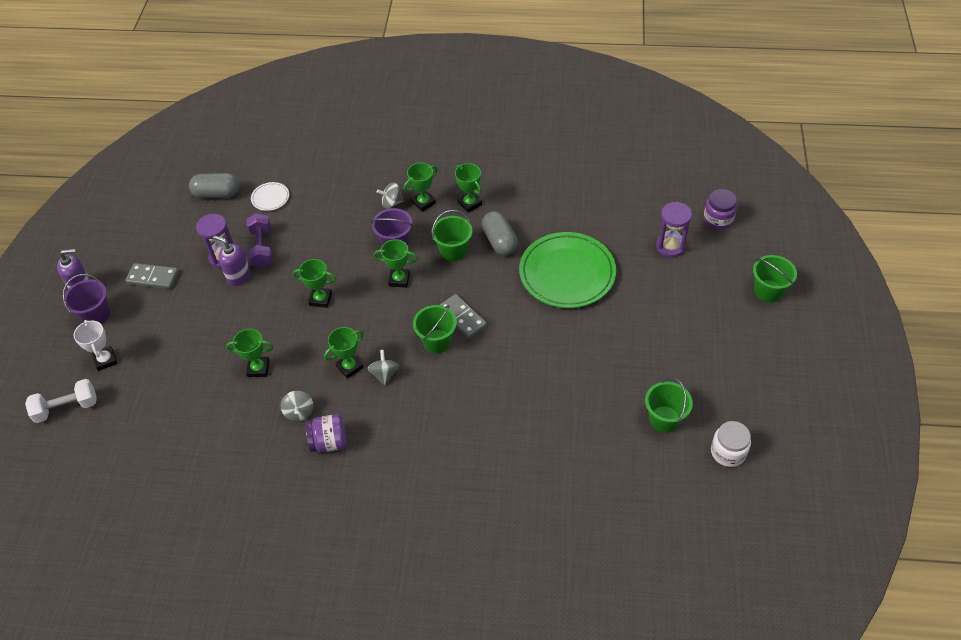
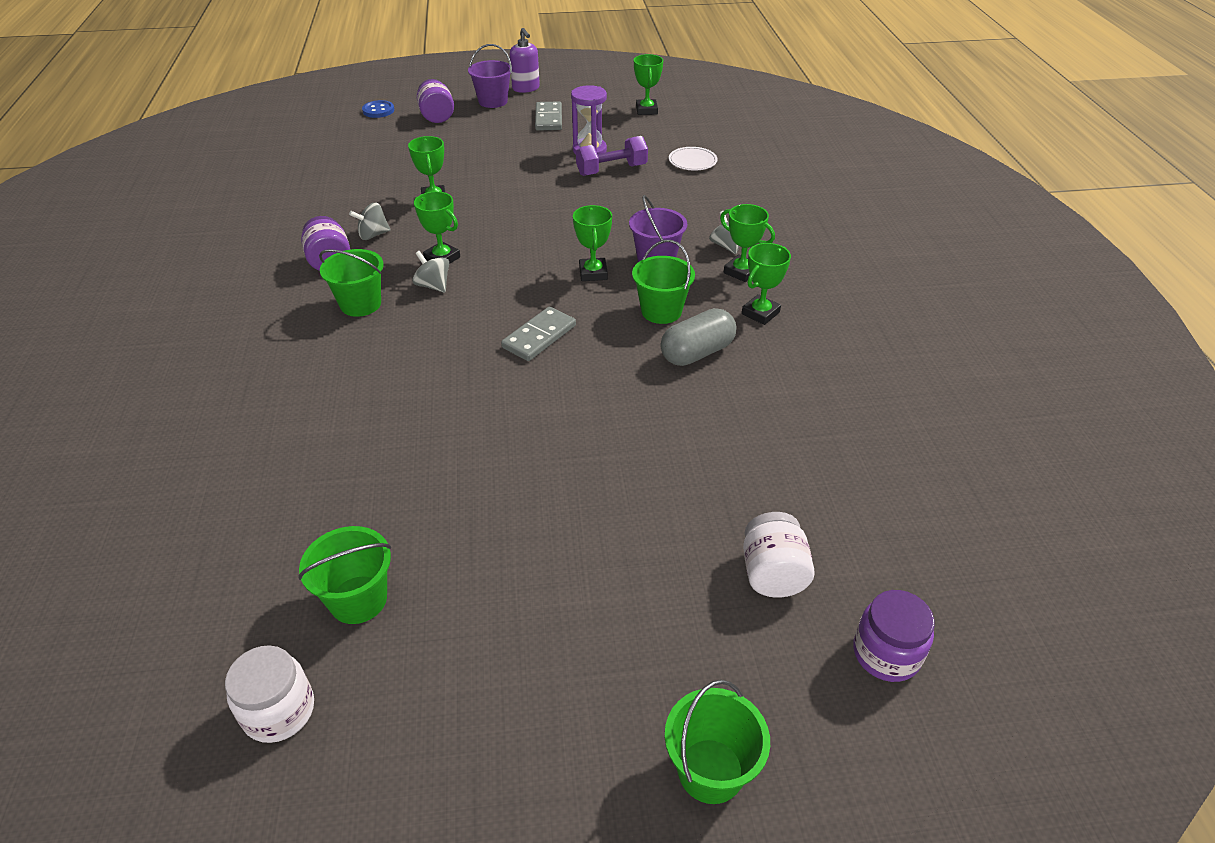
camera: 75 degrees right, 10 degrees down
(66, 408) = (378, 110): white dumbbell -> blue button
(105, 360) = (437, 117): white trophy -> purple jar
(217, 194) = (682, 130): grey capsule -> none
(238, 276) = (564, 164): purple soap dispenser -> none
(320, 299) = (544, 221): green trophy -> green trophy (646, 110)
(384, 374) = (433, 286): grey spinning top -> grey spinning top turned 120 degrees counterclockwise
(437, 341) = (493, 320): green bucket -> green bucket (360, 304)
(567, 273) = (657, 435): green plate -> none
(670, 246) = (772, 574): purple hourglass -> white jar

